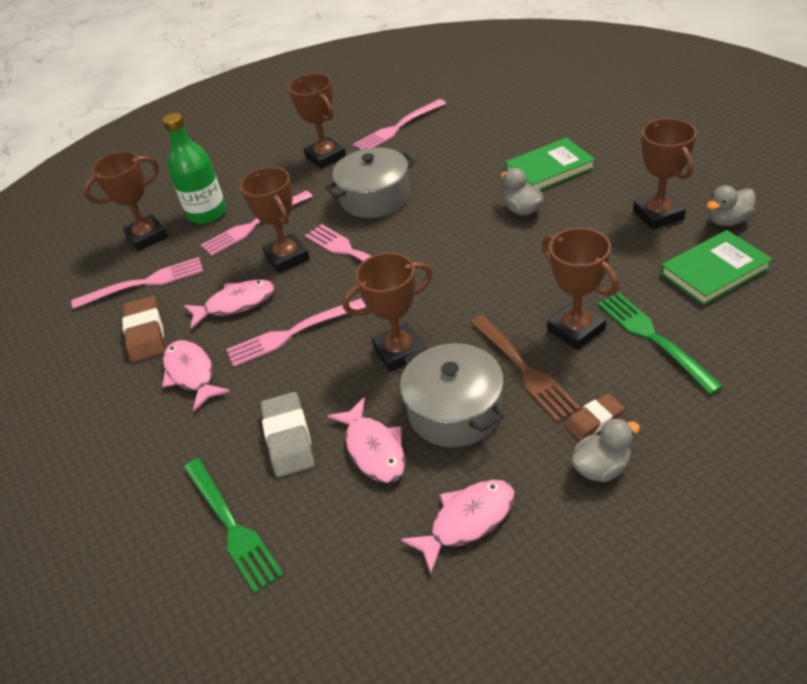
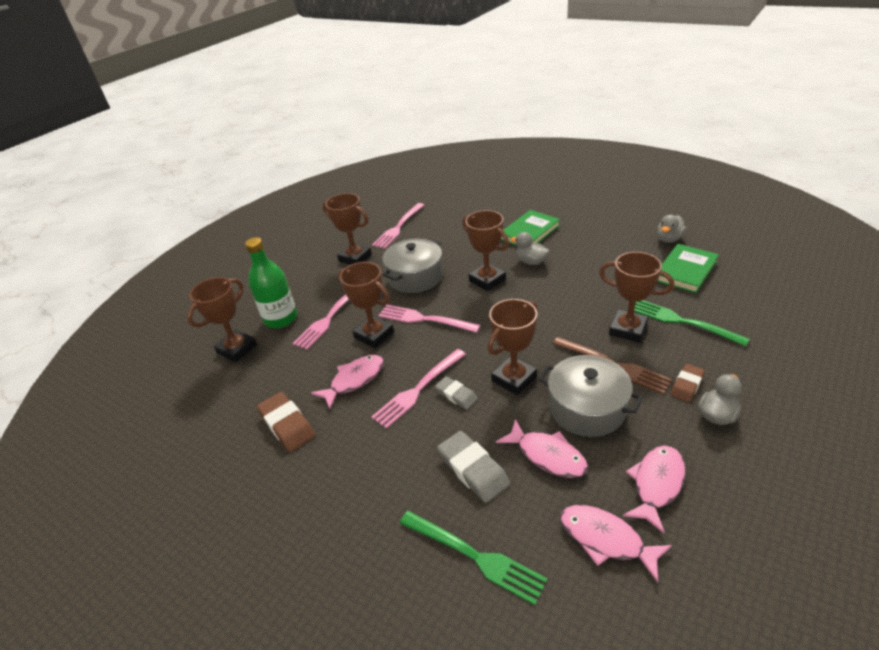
camera: 25 degrees left, 5 degrees down
(145, 283) = (259, 385): pink fork -> none
(191, 374) = (352, 445): pink fish -> pink fish (606, 540)
(326, 352) = (456, 395): none -> grey eraser
(658, 215) = (623, 245): brown trophy -> brown trophy (487, 280)

